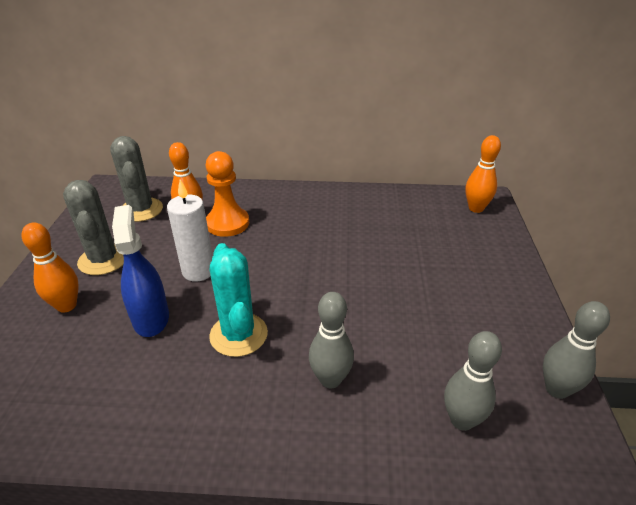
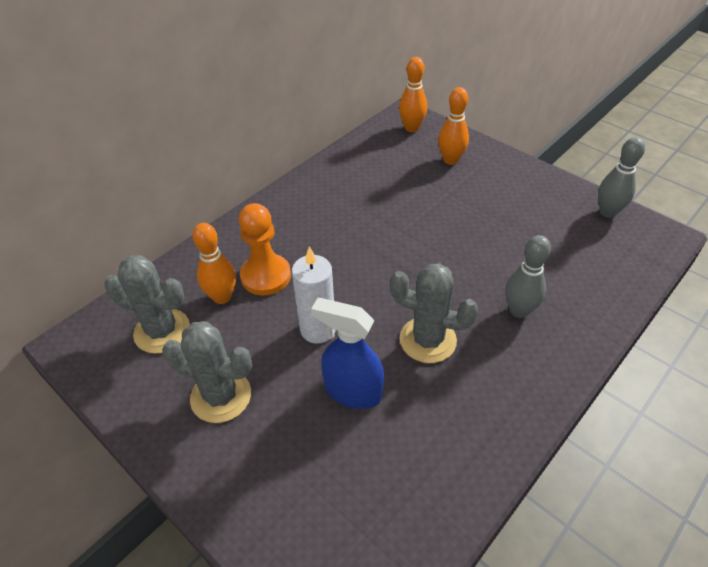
camera: 50 degrees left, 10 degrees up
(66, 306) = (269, 453): orange bowling pin -> orange bowling pin (450, 160)
(238, 335) = (427, 340): turquoise cactus -> grey cactus
(461, 420) = (600, 267): grey bowling pin -> none

